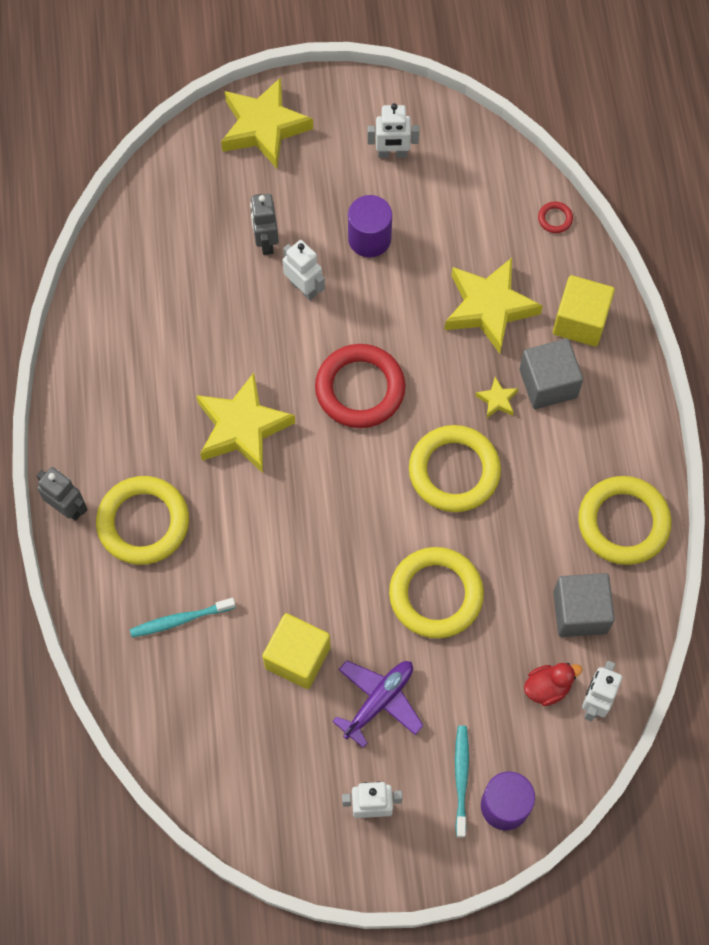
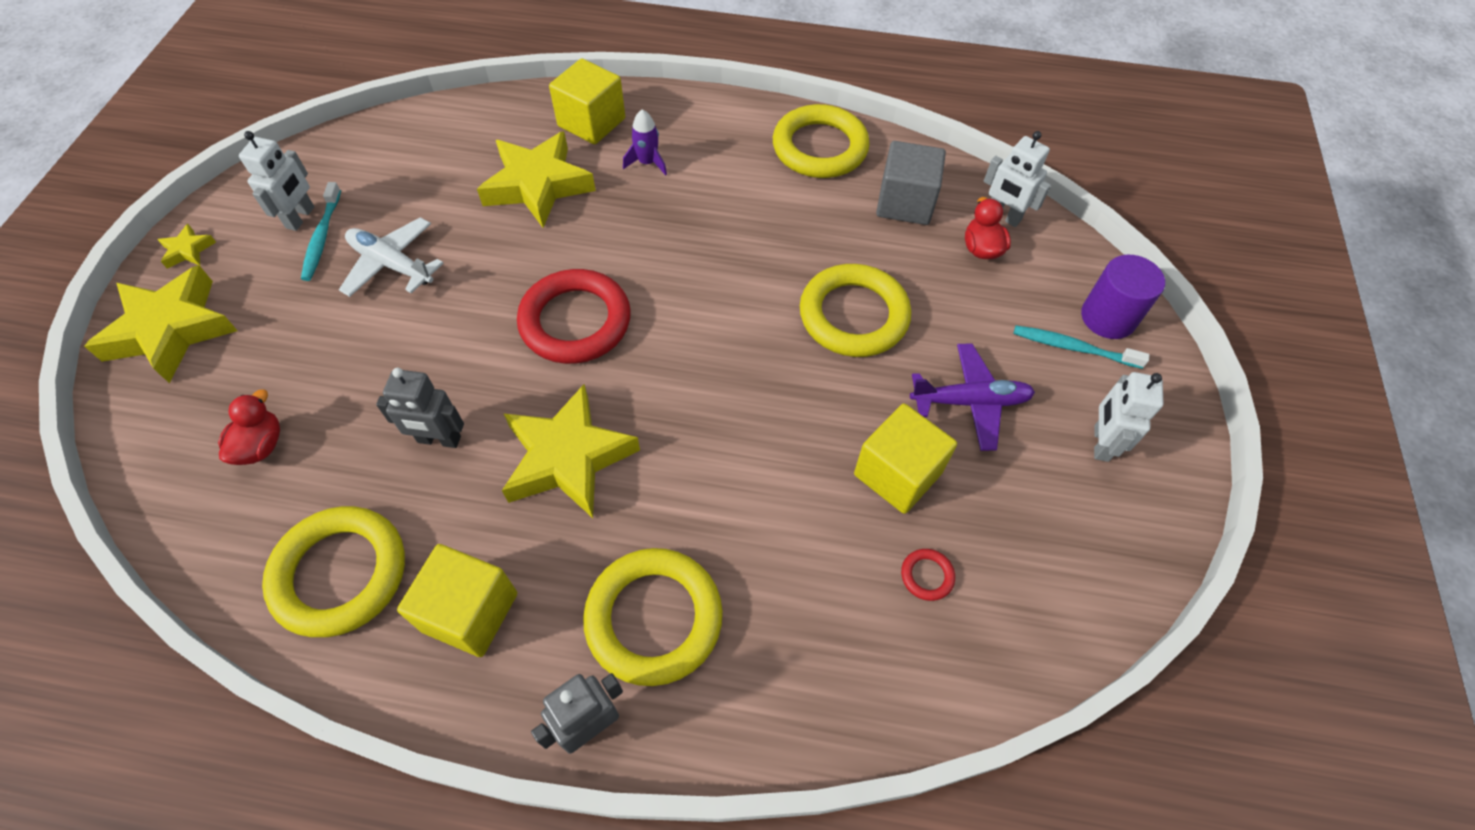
camera: 75 degrees left, 10 degrees down
(117, 411) = (470, 612): none -> yellow cube
(180, 620) = (812, 604): turquoise toothbrush -> turquoise toothbrush (322, 237)
(193, 233) = (261, 446): none -> red duck
(266, 242) = (328, 367): grey robot -> grey robot (439, 440)
(304, 288) = (415, 343): white robot -> none
(369, 238) = (392, 264): purple cylinder -> white plane
(379, 701) = (970, 402): purple plane -> purple plane turned 120 degrees clockwise
(454, 471) = (713, 262): yellow ring -> yellow ring (340, 574)
(497, 400) = (647, 206): yellow star -> yellow star (188, 250)
(548, 383) = (647, 163): grey cube -> purple rocket
(555, 219) = (469, 111): red ring -> red ring (927, 576)

